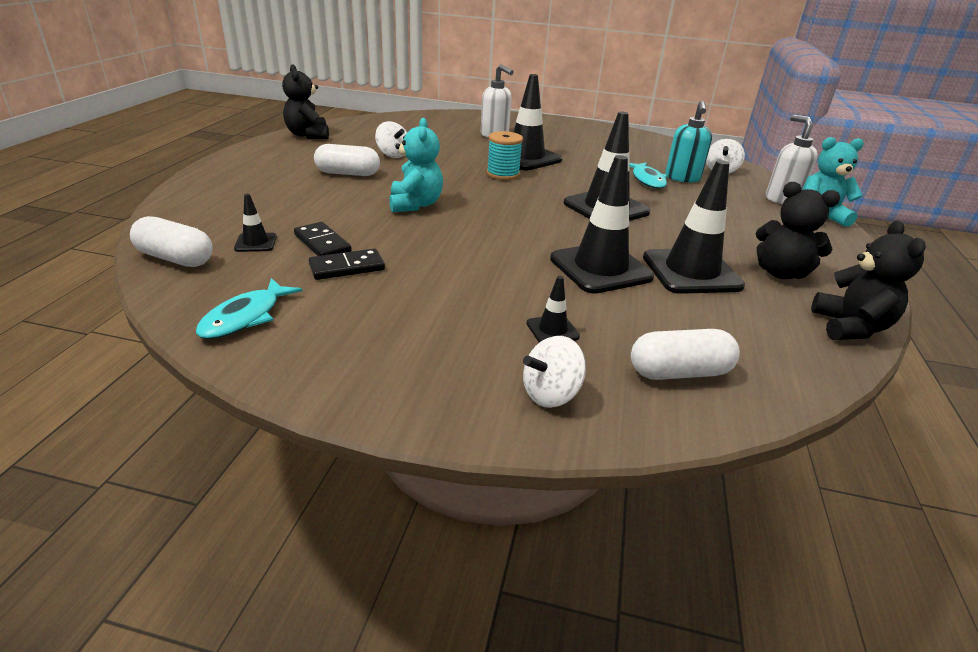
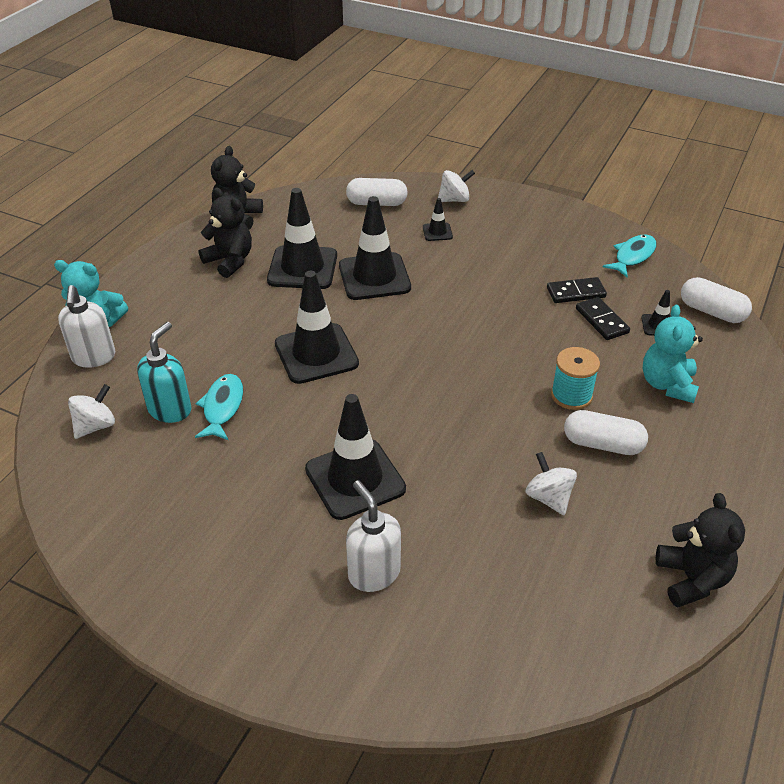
camera: 165 degrees left, 10 degrees up
(415, 205) = (520, 372): turquoise teddy bear -> turquoise teddy bear (667, 385)
(503, 174) = (404, 432): turquoise spool -> turquoise spool (571, 395)

